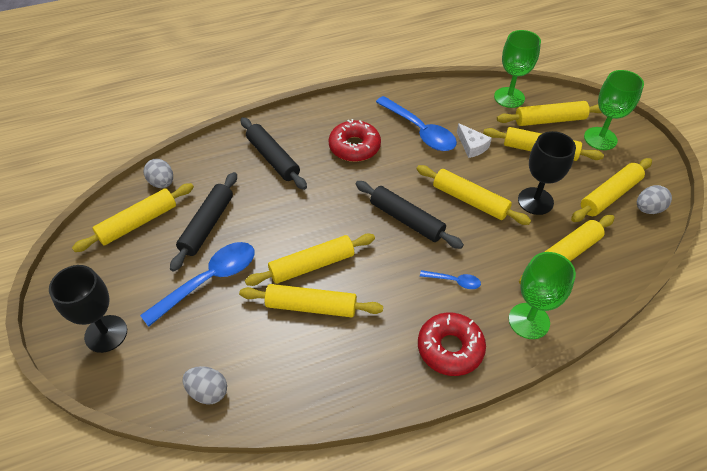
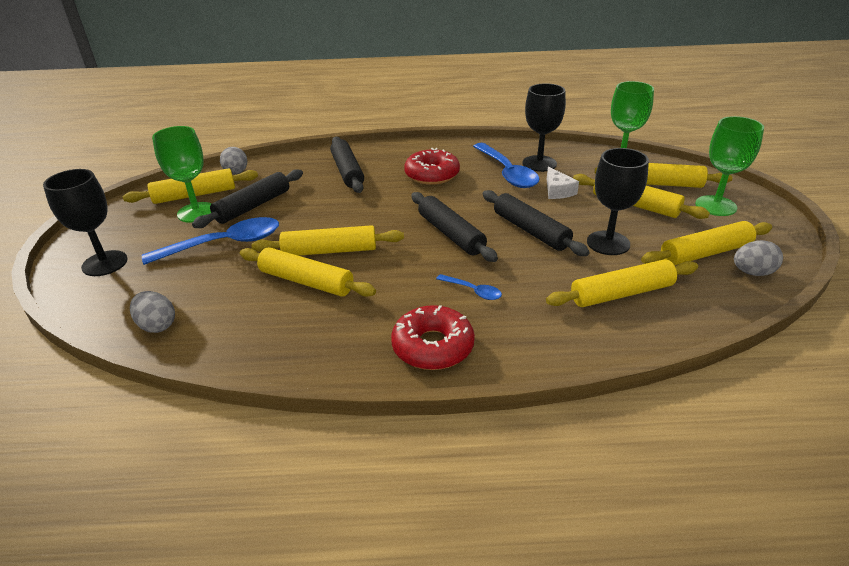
camera: 20 degrees right, 15 degrees down
(442, 113) = (539, 163): none -> black goblet
(470, 200) = (530, 230): yellow rolling pin -> black rolling pin
(529, 321) = (543, 342): green goblet -> green goblet (197, 212)

